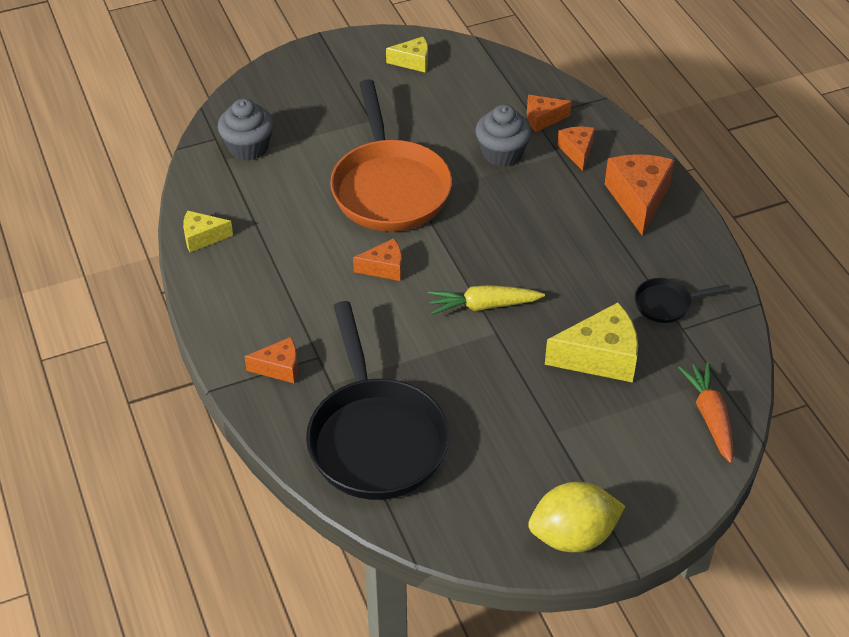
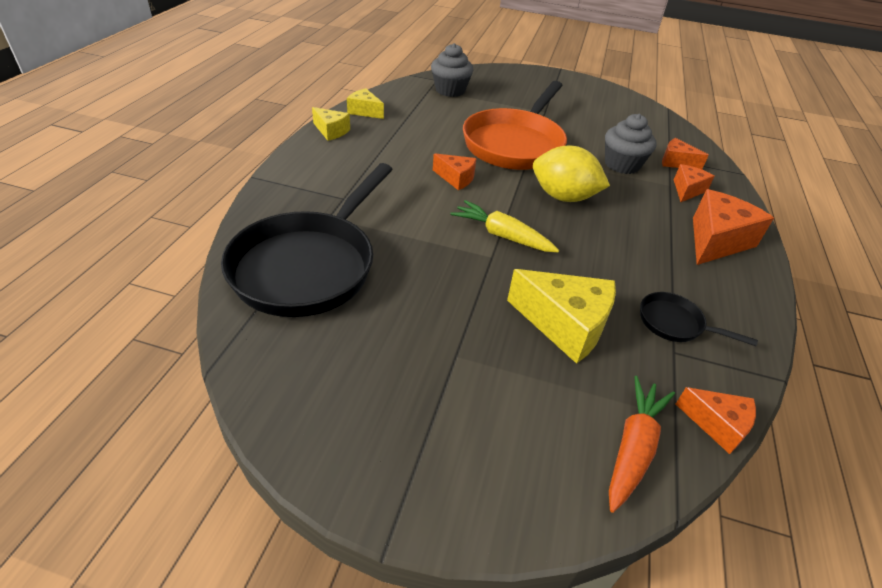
camera: 35 degrees right, 5 degrees down
(279, 368) = (310, 189): orange cheese -> orange cheese (717, 425)
(413, 62) = (607, 100): yellow cheese -> yellow cheese (331, 131)
(573, 536) = (363, 458): yellow lemon -> yellow lemon (563, 197)

